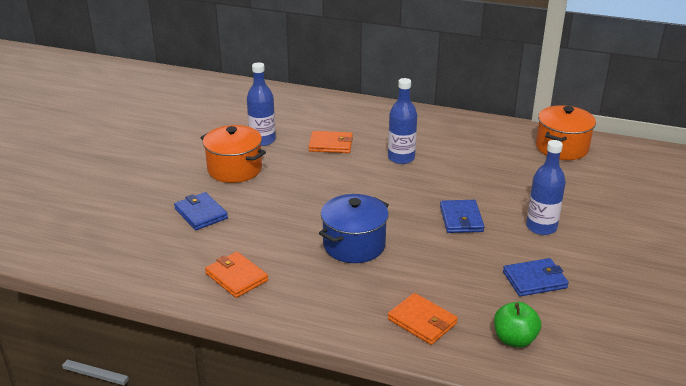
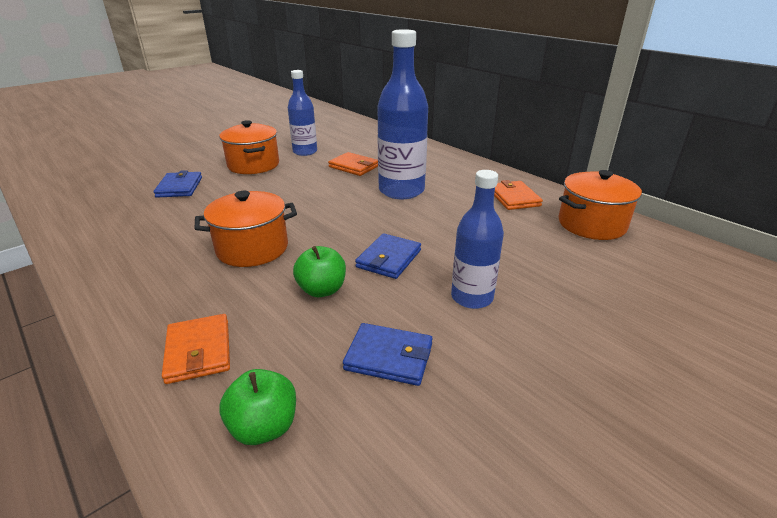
camera: 30 degrees right, 0 degrees up
(236, 277) = (120, 241): orange wallet -> orange wallet (513, 198)
(354, 245) = (252, 248): blue pot -> orange pot
(401, 158) = (401, 191): blue bottle -> blue bottle, size x1.58
(445, 256) = (322, 290): none -> green apple

